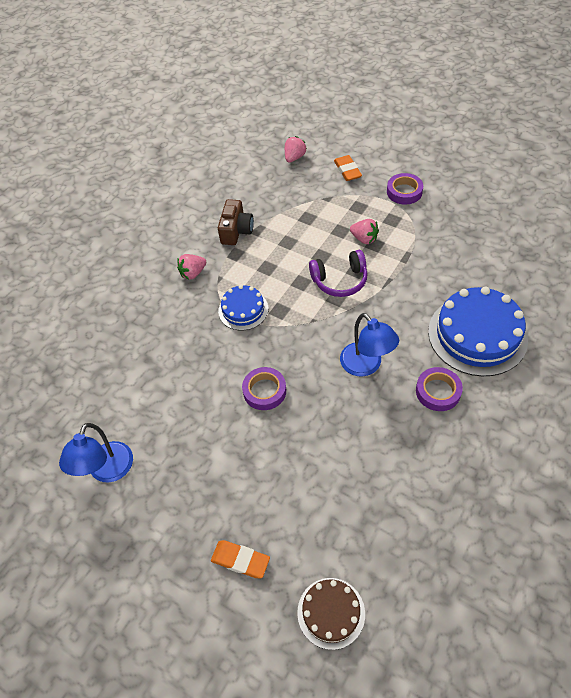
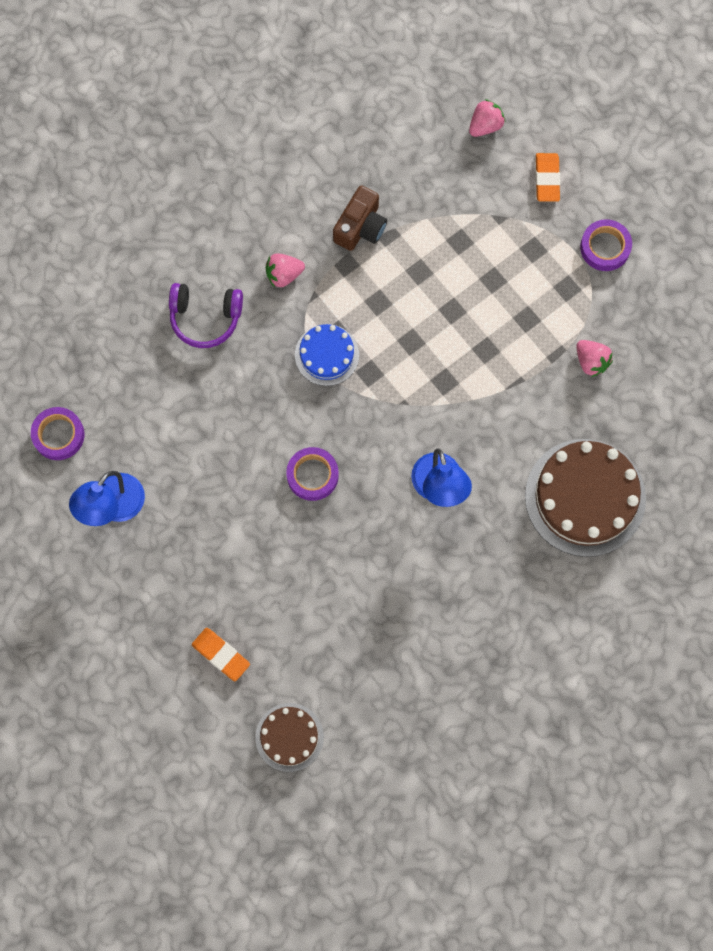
camera: 15 degrees right, 20 degrees up
(340, 280) = (459, 357): purple headphones -> purple headphones (205, 318)
(364, 239) = (517, 305): pink strawberry -> pink strawberry (591, 361)
(438, 391) = (503, 551): purple tape -> purple tape (58, 435)
(477, 335) = (585, 497): blue cake -> brown cake

